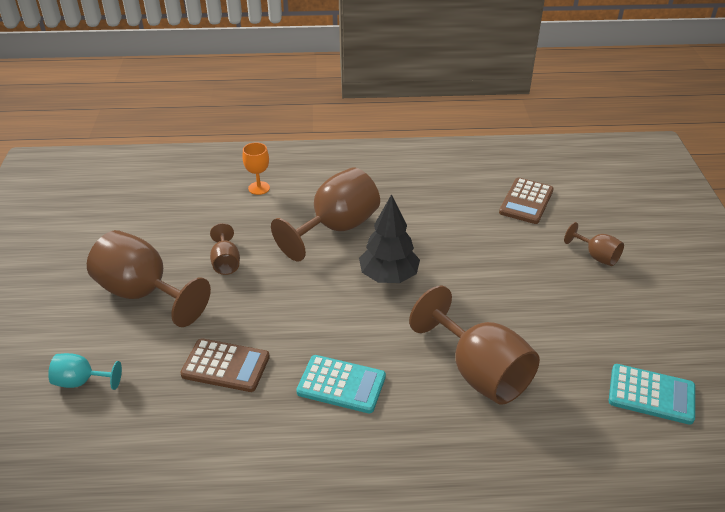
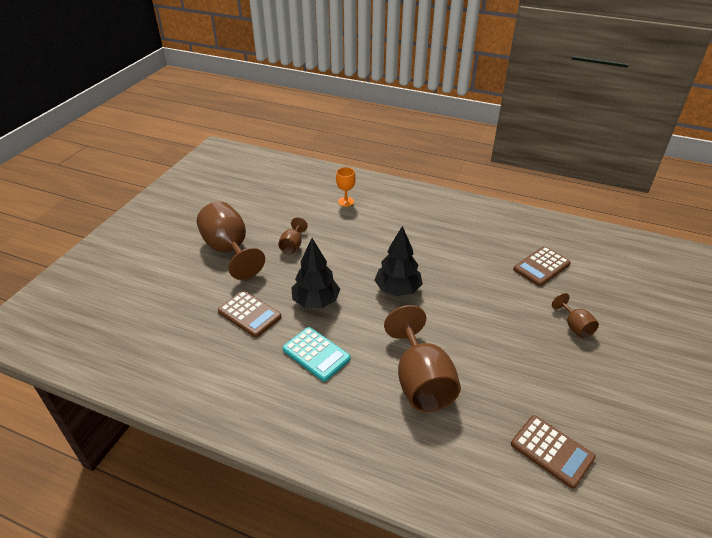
camera: 25 degrees right, 0 degrees up
(81, 381) = (159, 293): turquoise goblet -> none
(301, 322) = (316, 302): none -> black tree
(336, 228) = (381, 244): brown goblet -> none
(651, 394) = (552, 451): turquoise calculator -> brown calculator

